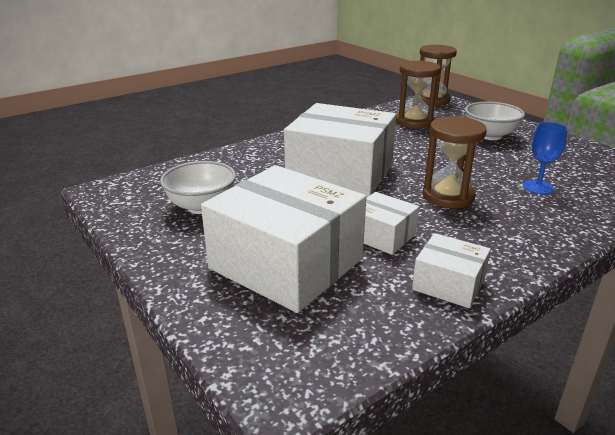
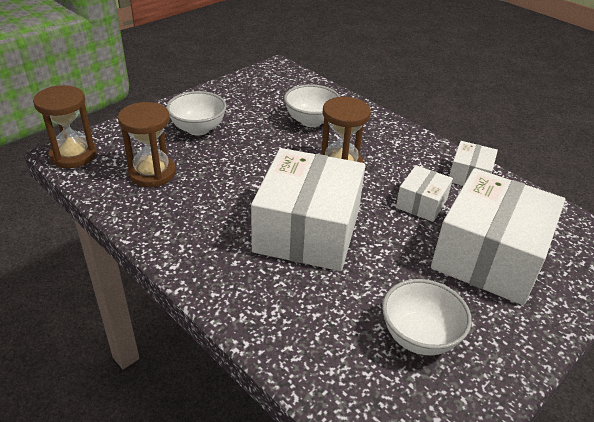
camera: 100 degrees left, 10 degrees up
(538, 187) = (311, 121): blue goblet -> white bowl

